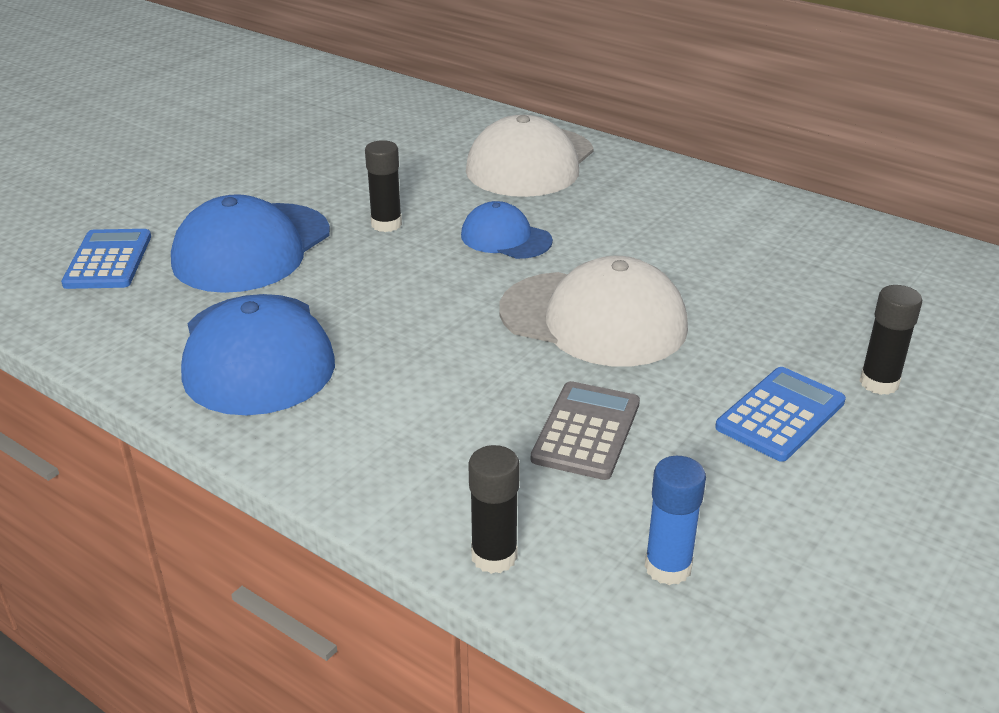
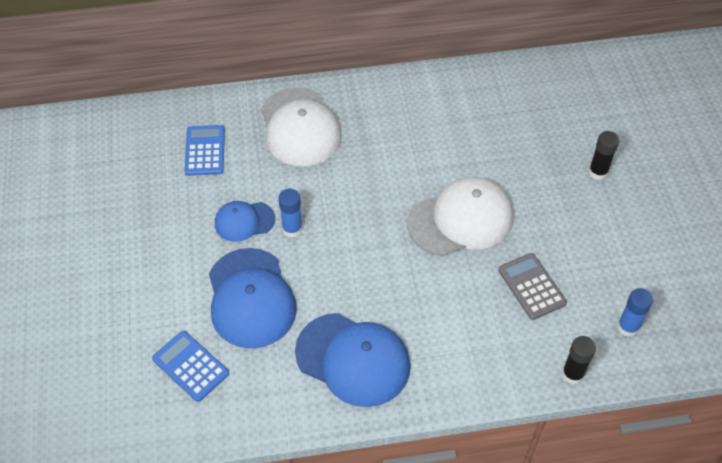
camera: 45 degrees left, 20 degrees up
(386, 224) = (292, 229): black glue stick -> blue glue stick
(505, 238) = (360, 195): blue cap -> blue cap (244, 221)
(780, 415) = (584, 219): blue calculator -> blue calculator (205, 151)

